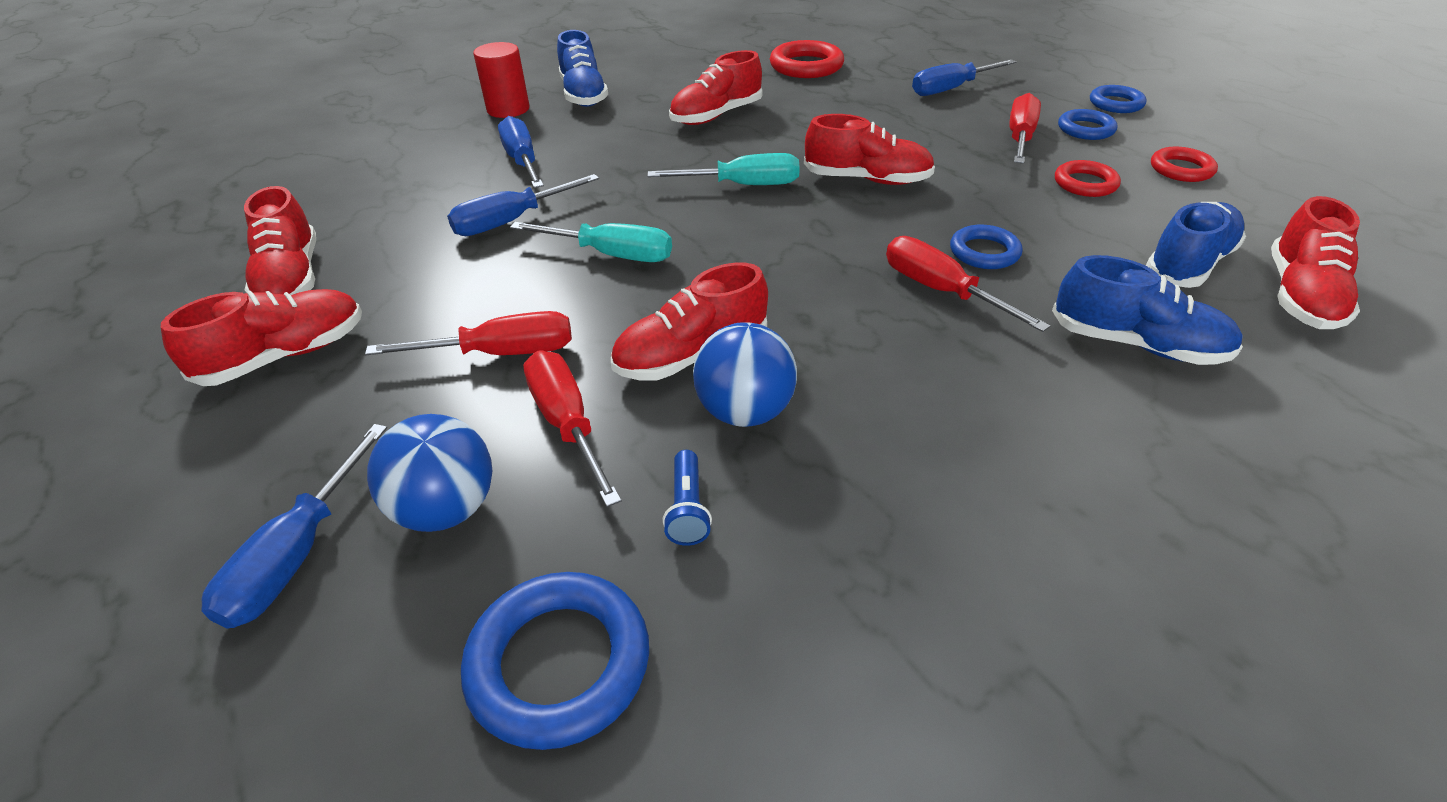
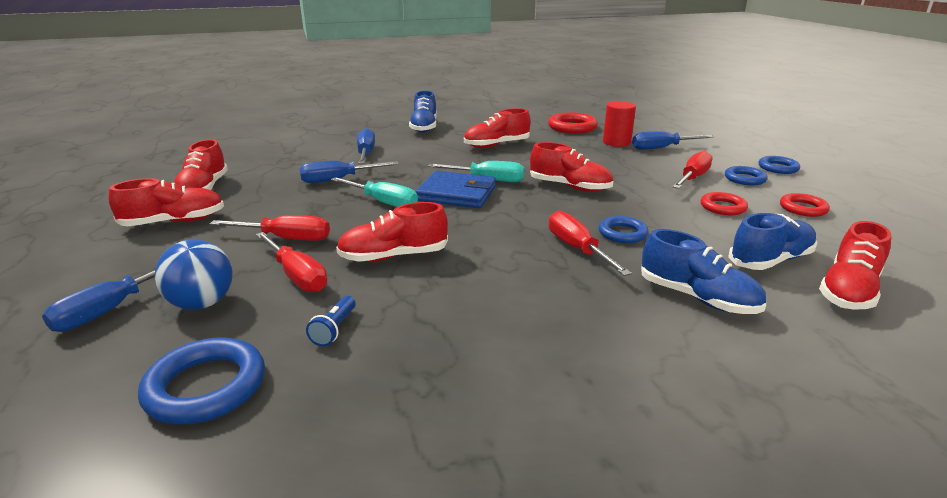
camera: 15 degrees right, 15 degrees down
(508, 109) = (376, 129): red cylinder -> red cylinder (616, 142)
(567, 423) = (297, 276): red screwdriver -> red screwdriver turned 150 degrees clockwise
(713, 219) = (456, 194): none -> blue wallet
(745, 412) = (405, 288): blue ball -> none

